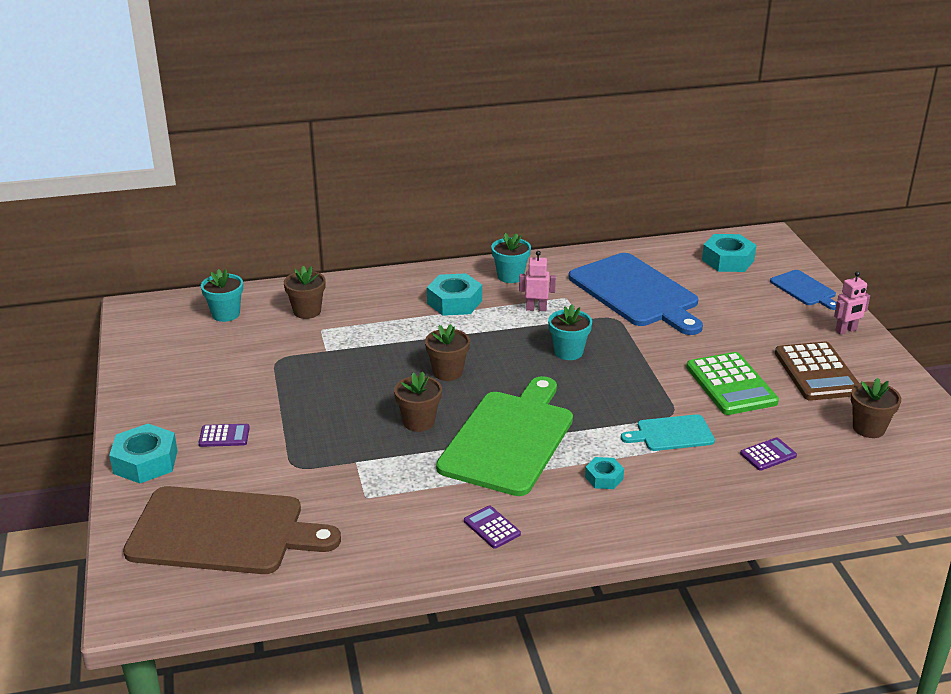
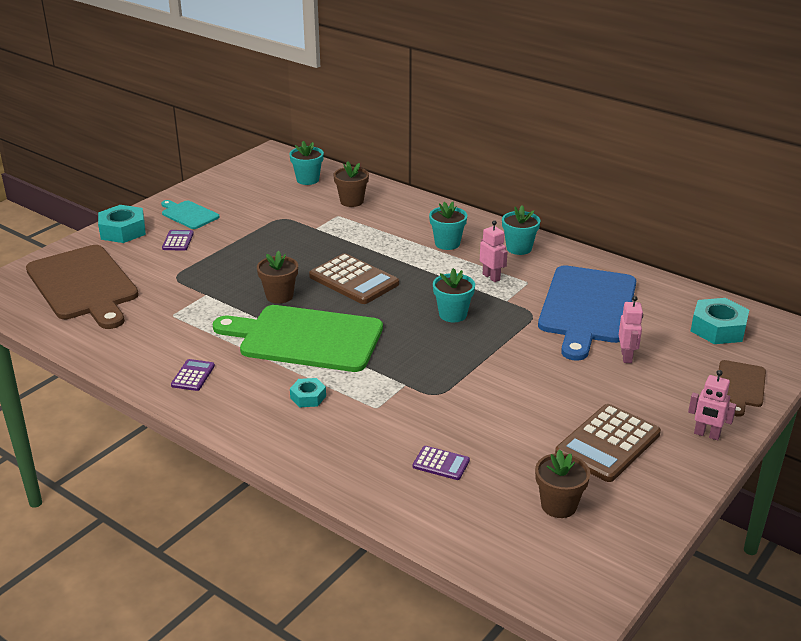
camera: 50 degrees right, 0 degrees up
(224, 436) = (178, 241): purple calculator -> purple calculator turned 135 degrees counterclockwise
(447, 372) = (354, 280): brown flower pot -> brown calculator
(454, 302) = (447, 243): turquoise nut -> turquoise flower pot
(509, 439) = (305, 338): green cutting board -> green cutting board turned 150 degrees counterclockwise
(671, 434) = (406, 404): turquoise cutting board -> turquoise cutting board (188, 214)
(720, 311) = (626, 357): none -> pink robot
(731, 385) = (519, 406): green calculator -> none
(804, 289) = (740, 386): blue cutting board -> brown cutting board

